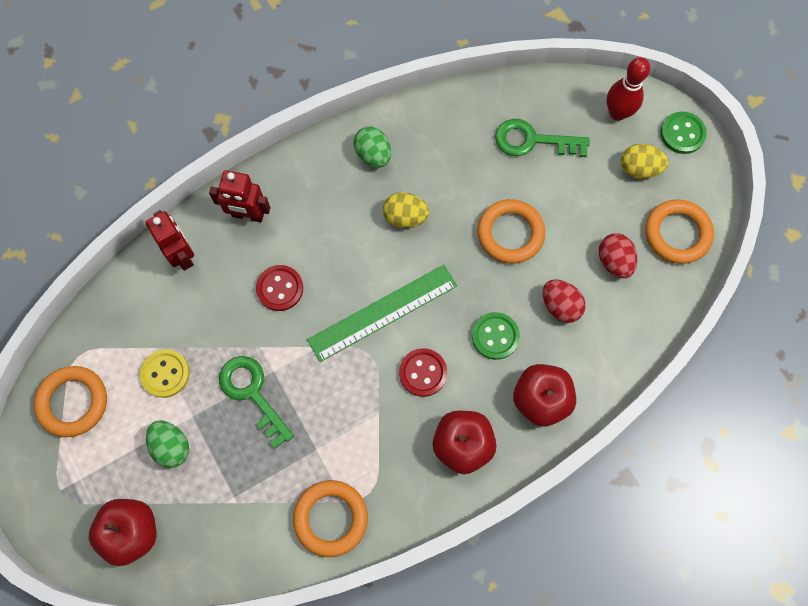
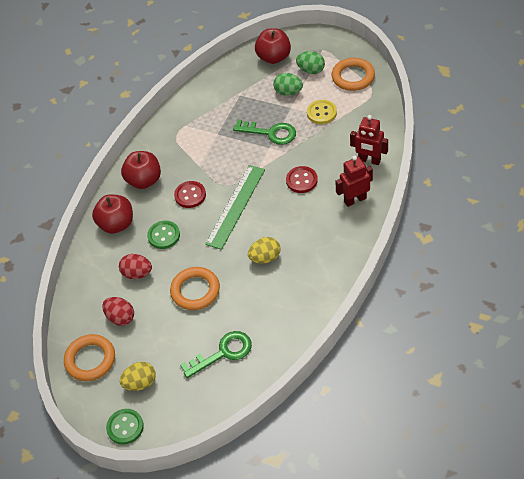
camera: 150 degrees right, 20 degrees down
(331, 518) = (186, 116): orange ring -> none
(373, 155) = (315, 277): green egg -> green egg (311, 70)
(617, 113) = (179, 410): red bowling pin -> none

